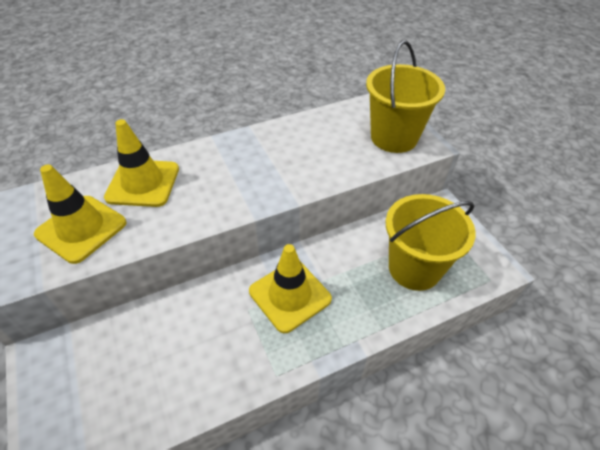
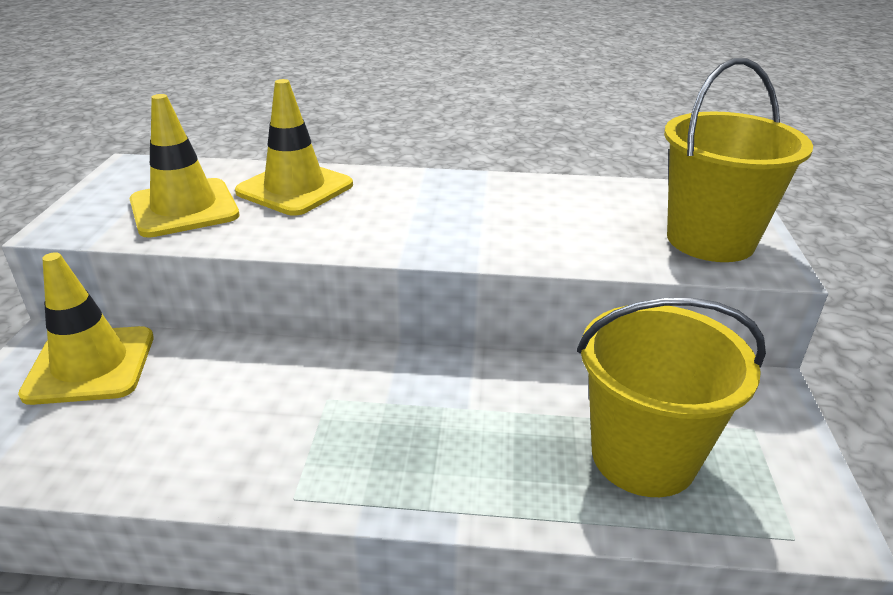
camera: 30 degrees right, 15 degrees down
(290, 295) = (402, 406): yellow traffic cone -> yellow traffic cone (90, 365)

